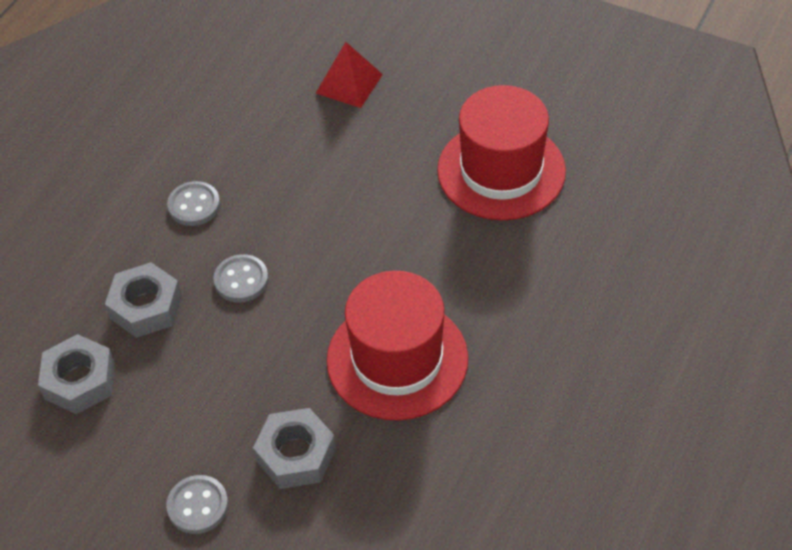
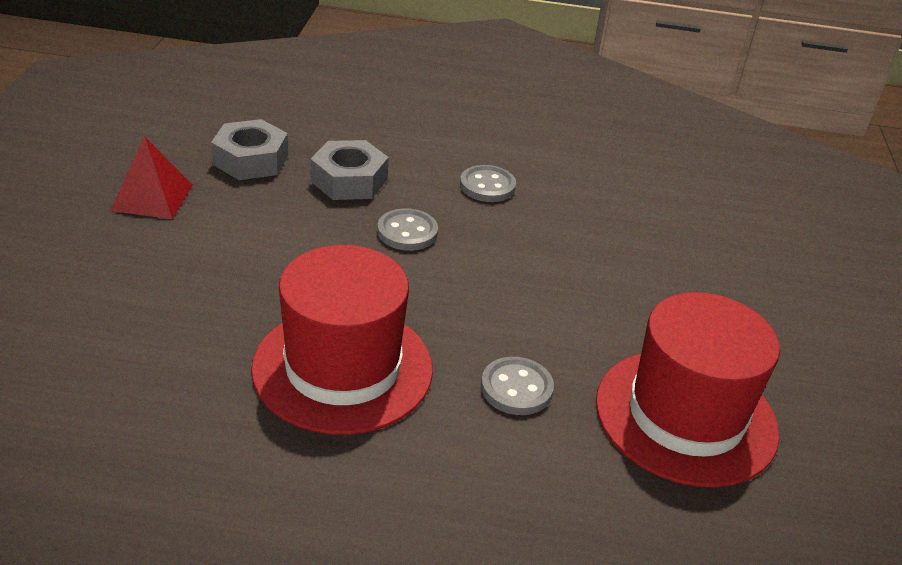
camera: 65 degrees right, 15 degrees down
(198, 506) = (116, 254): grey button -> grey button (516, 388)
(296, 454) = (190, 310): grey nut -> none
(349, 83) = (724, 260): red pyramid -> red pyramid (152, 197)

